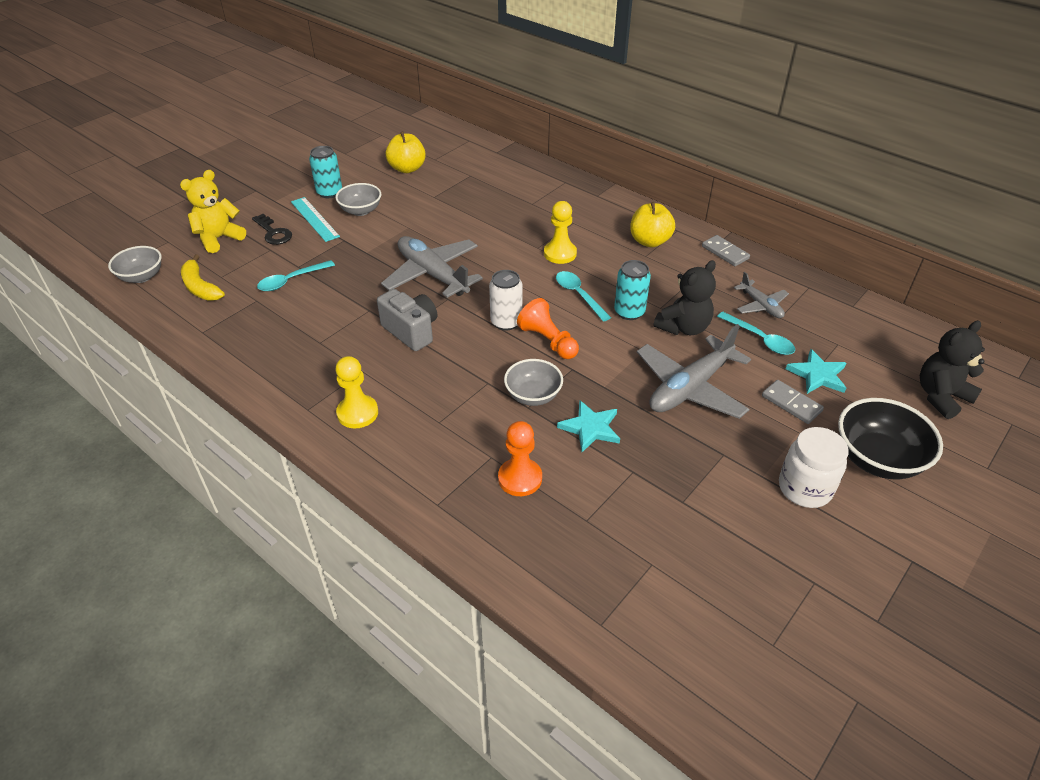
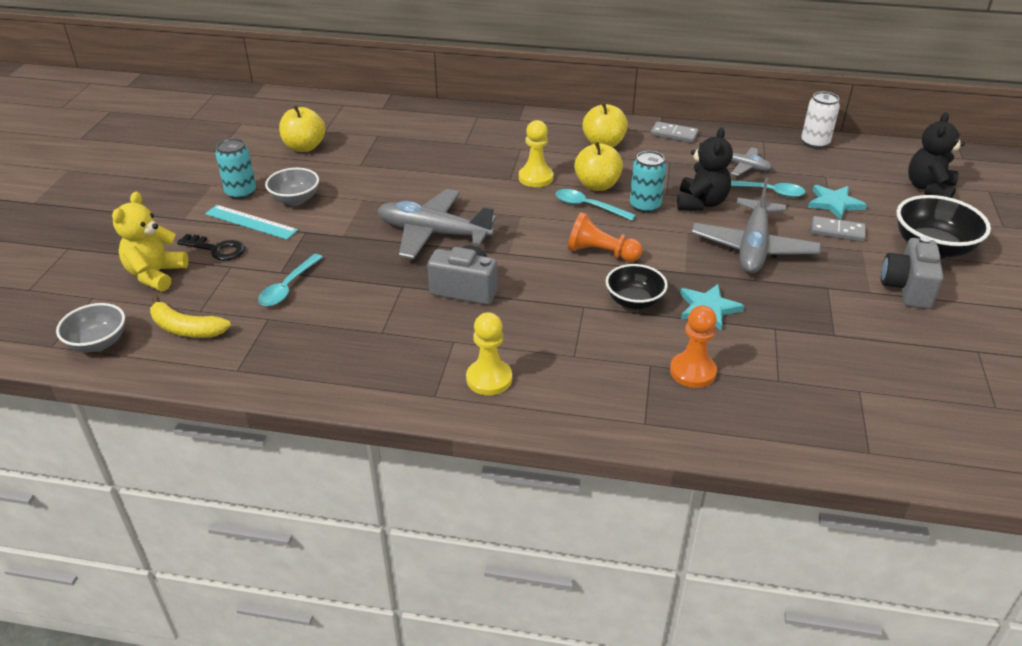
camera: 30 degrees left, 5 degrees down
(506, 322) = (547, 250): white can -> white can (815, 143)
(533, 395) = (634, 301): grey bowl -> black bowl
(606, 278) = (597, 185): none -> yellow apple
(804, 488) = (907, 288): white jar -> grey camera

